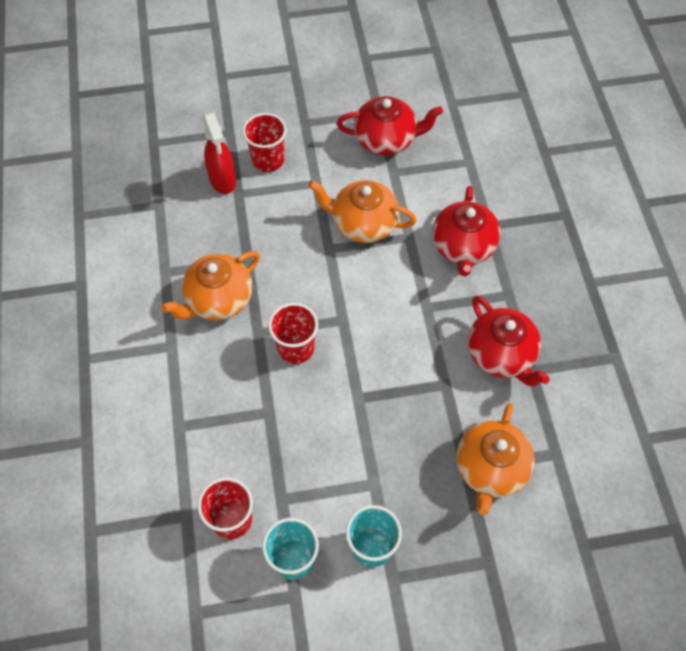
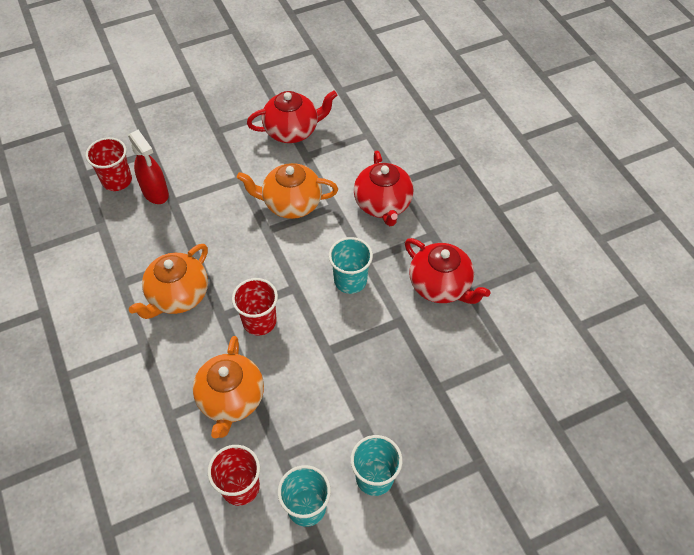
camera: 15 degrees left, 5 degrees down
(268, 160) = (192, 168): red cup -> red cup (117, 180)
(404, 326) = (350, 280): none -> turquoise cup
(490, 469) = (459, 383): orange teapot -> orange teapot (231, 399)

